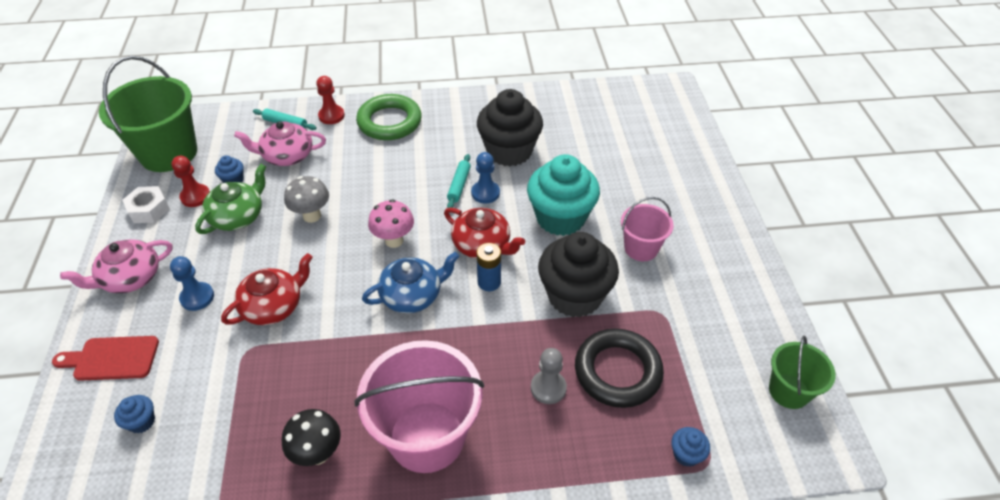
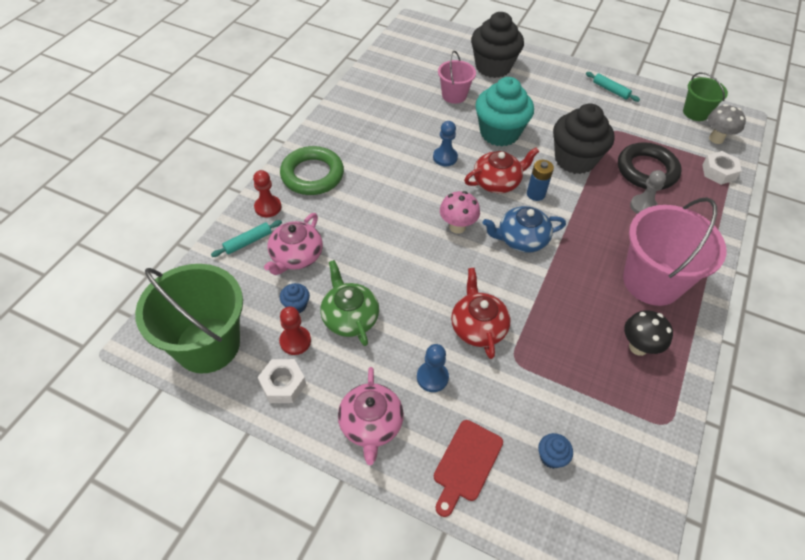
camera: 60 degrees left, 5 degrees up
(312, 216) = (389, 266): grey mushroom -> grey mushroom (716, 139)
(412, 295) = (521, 239): blue teapot -> blue teapot turned 105 degrees counterclockwise
(459, 185) = (425, 167): turquoise rolling pin -> turquoise rolling pin (610, 90)
(509, 151) = (410, 126): black cupcake -> black cupcake (493, 67)
(641, 248) = (554, 112): pink bucket -> pink bucket (454, 95)
(686, 454) = (718, 172): blue cupcake -> white nut

